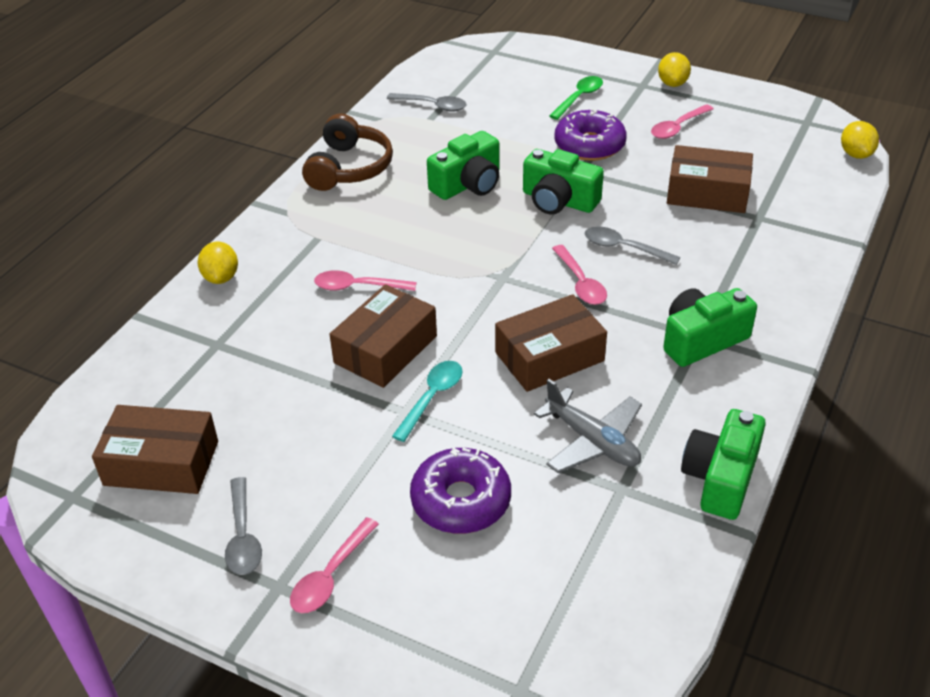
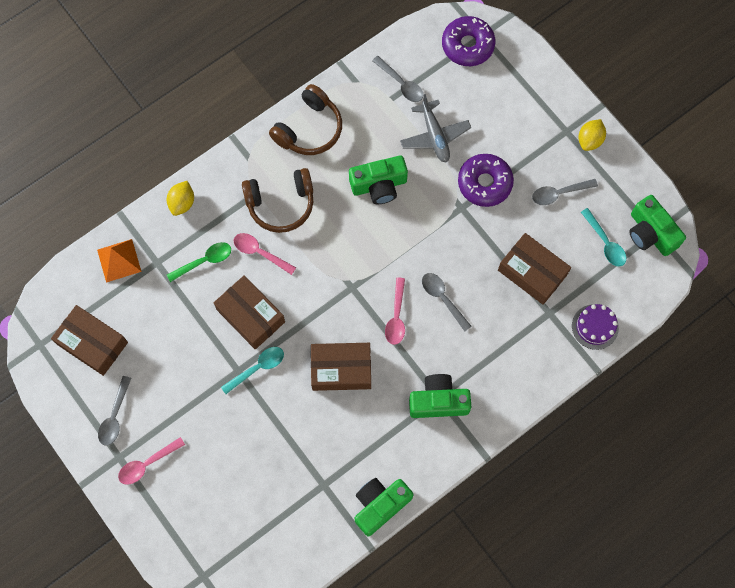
camera: 25 degrees right, 30 degrees up
(158, 360) = (119, 260): none -> orange pyramid
(356, 237) = (281, 204): none -> brown headphones
(385, 349) = (250, 316): brown box -> brown box turned 75 degrees clockwise
(461, 501) = (235, 449): purple donut -> purple donut (467, 45)
(558, 201) = (429, 232): green camera -> green camera (650, 233)
(579, 98) = (510, 124): green spoon -> green spoon (204, 261)
(592, 441) = (327, 445): grey plane -> grey plane (434, 136)
(678, 127) = (559, 193): pink spoon -> grey spoon
(763, 146) = (605, 243): none -> turquoise spoon
(820, 210) = (595, 327): none -> purple cake
(856, 154) = (663, 283): yellow lemon -> none

